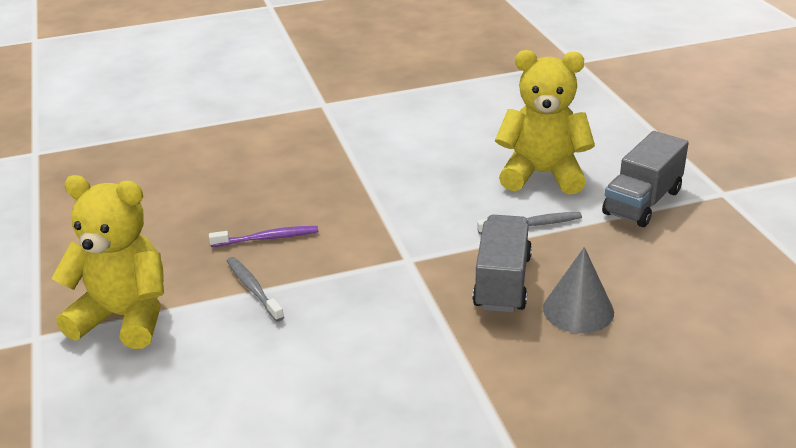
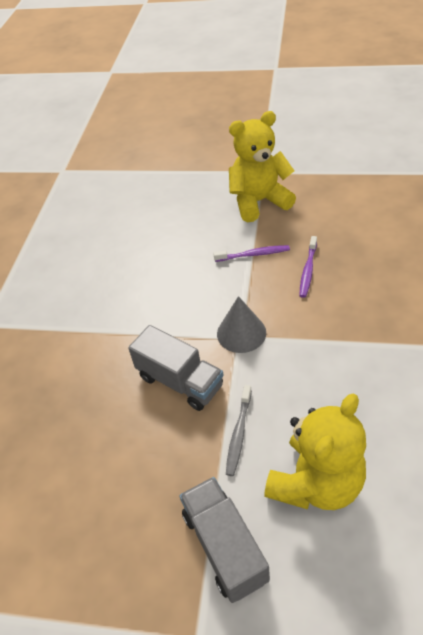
camera: 120 degrees right, 15 degrees up
(124, 317) = (259, 202): yellow teddy bear -> yellow teddy bear turned 150 degrees counterclockwise
(253, 289) = (253, 254): grey toothbrush -> purple toothbrush
(578, 310) = (123, 413): grey cone -> grey cone (241, 333)

